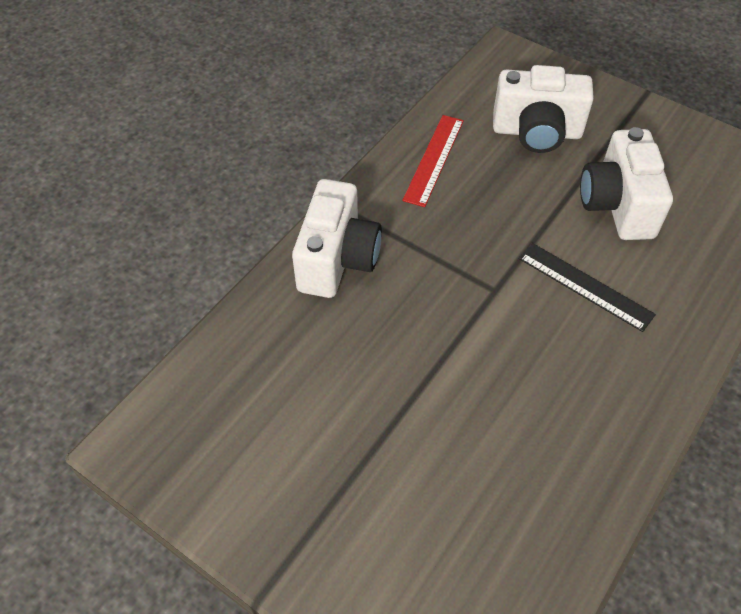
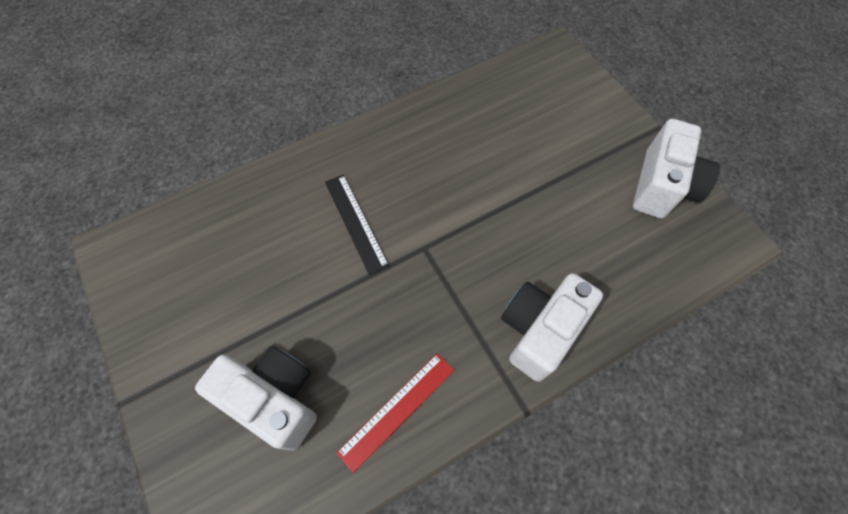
camera: 155 degrees left, 10 degrees up
(617, 205) = (273, 280): white camera -> white camera (662, 186)

